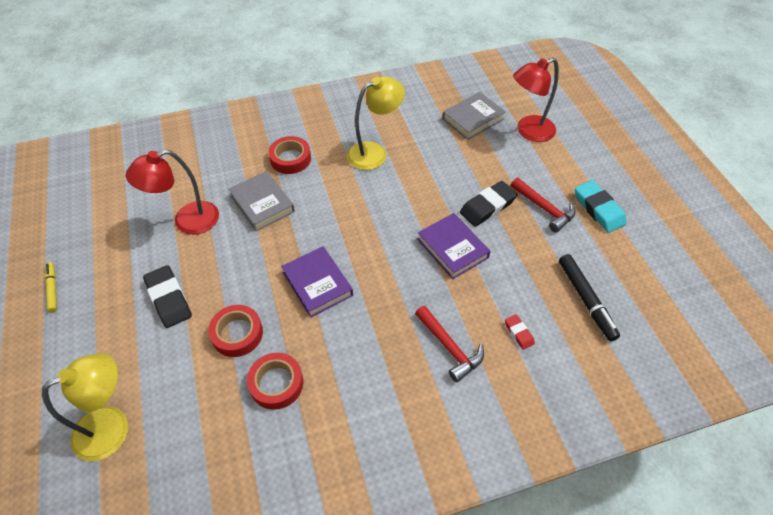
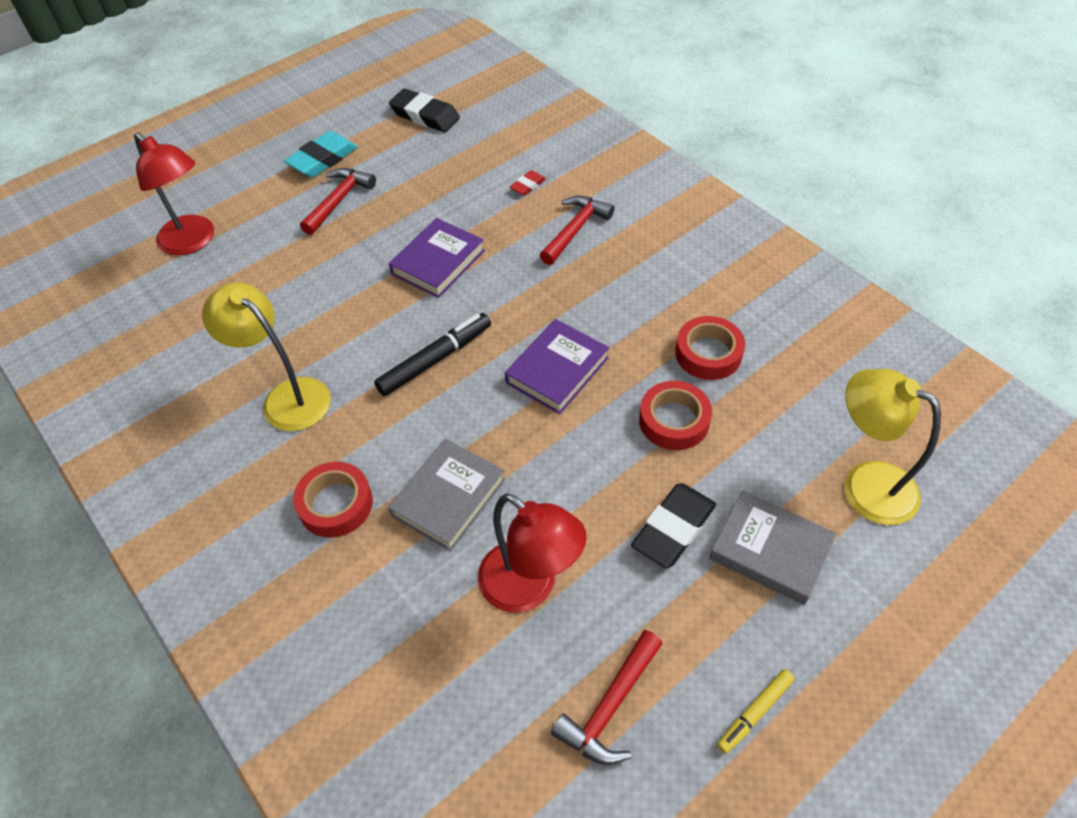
camera: 110 degrees left, 0 degrees up
(107, 232) = (610, 706): none -> red hammer
(473, 119) = (177, 305): grey book -> grey book (770, 550)
(487, 206) = (354, 248): black eraser -> black eraser (425, 115)
(585, 299) = (459, 149): black marker -> black marker (434, 360)

